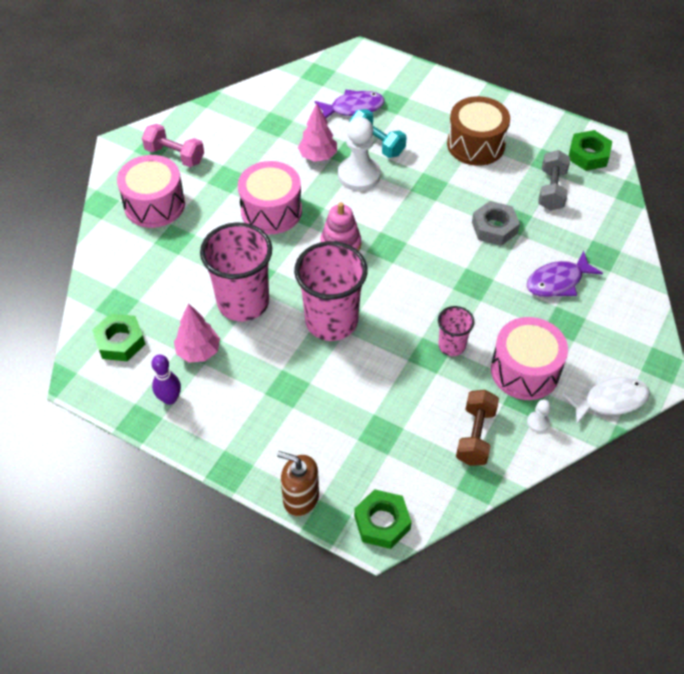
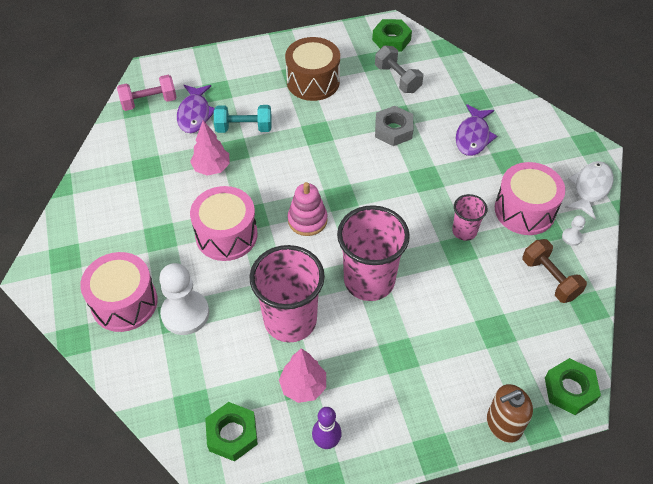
camera: 45 degrees left, 0 degrees up
(175, 155) = (93, 250): pink dumbbell -> pink dumbbell (149, 102)
(353, 108) = (195, 114): purple fish -> purple fish turned 150 degrees clockwise
(359, 175) = (259, 160): white pawn -> white pawn (185, 313)

